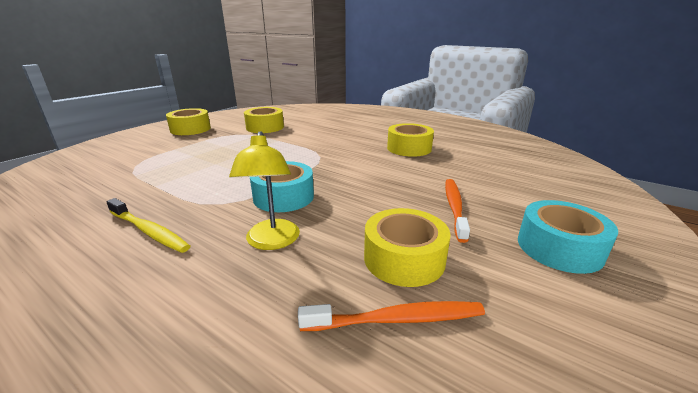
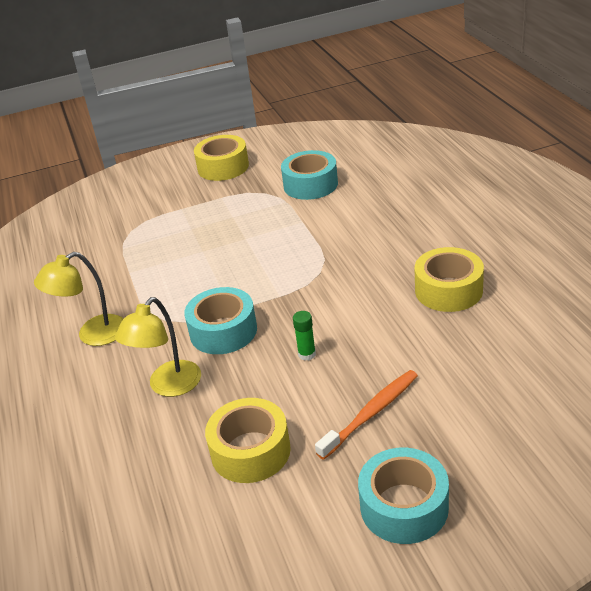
camera: 40 degrees right, 10 degrees up
(149, 231) = (93, 335): yellow toothbrush -> yellow lamp
(265, 127) = (310, 185): yellow tape -> turquoise tape
(366, 192) = (307, 354): none -> green glue stick
(396, 319) = (187, 498): orange toothbrush -> none

